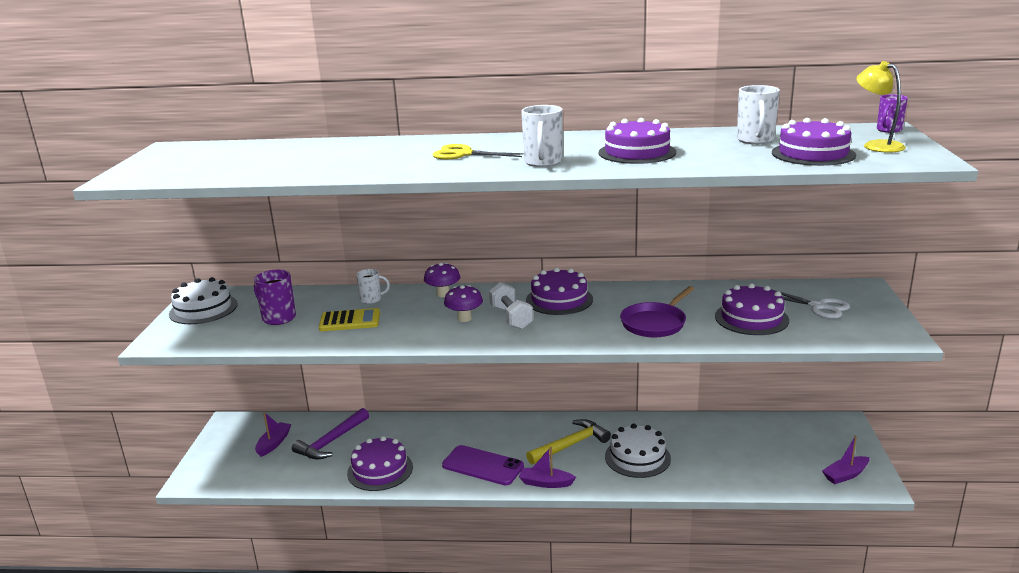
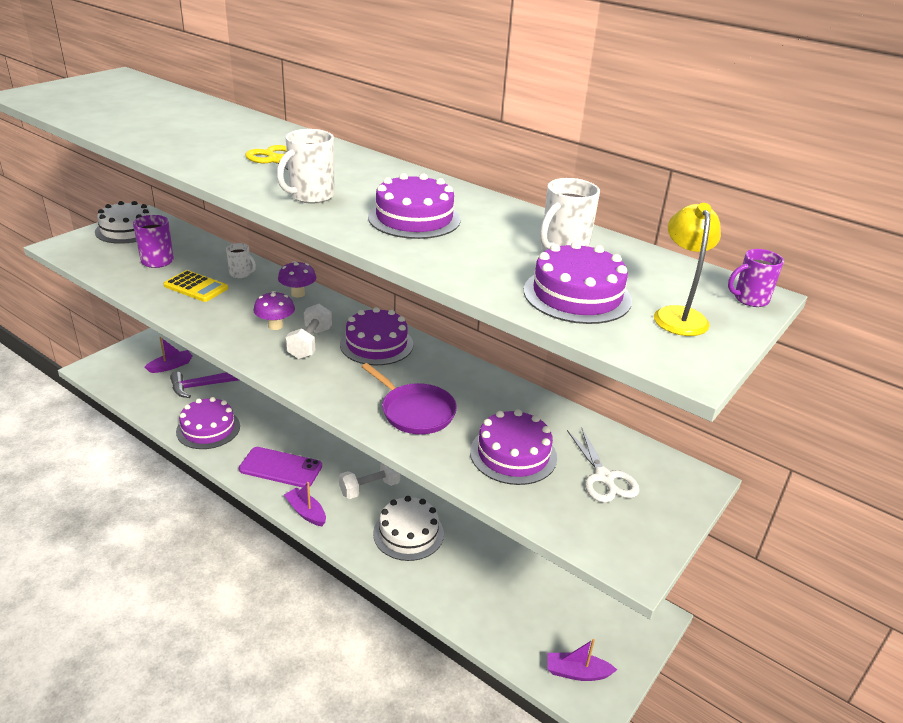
camera: 30 degrees right, 10 degrees up
(482, 466) = (281, 468): purple phone -> purple phone turned 45 degrees counterclockwise
(570, 445) = (369, 488): yellow hammer -> white dumbbell
(655, 323) = (415, 412): purple pan -> purple pan turned 120 degrees counterclockwise

